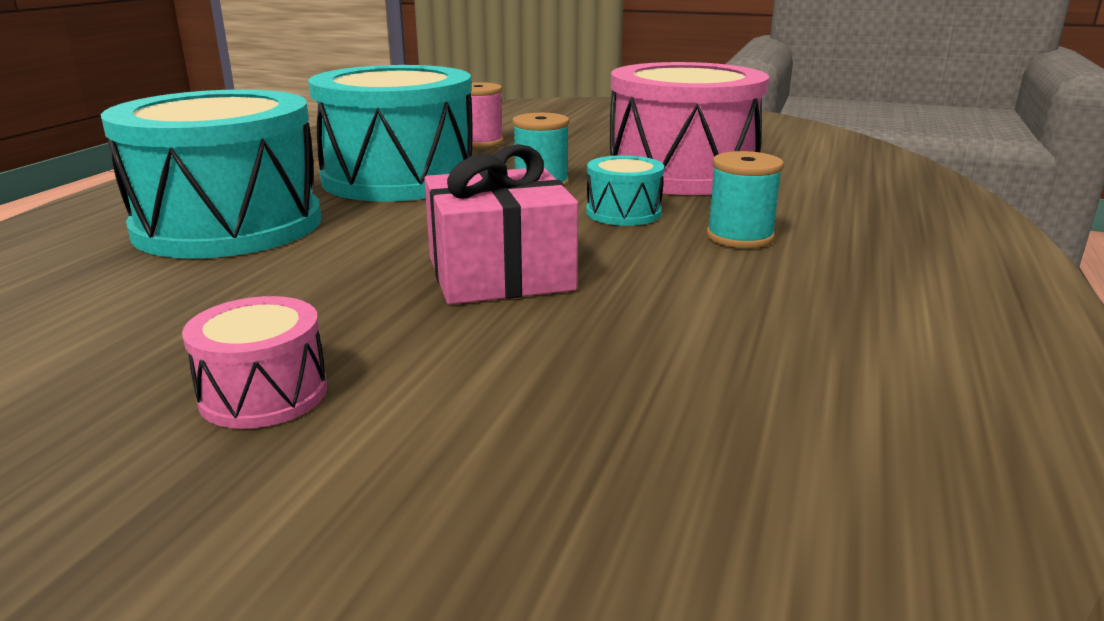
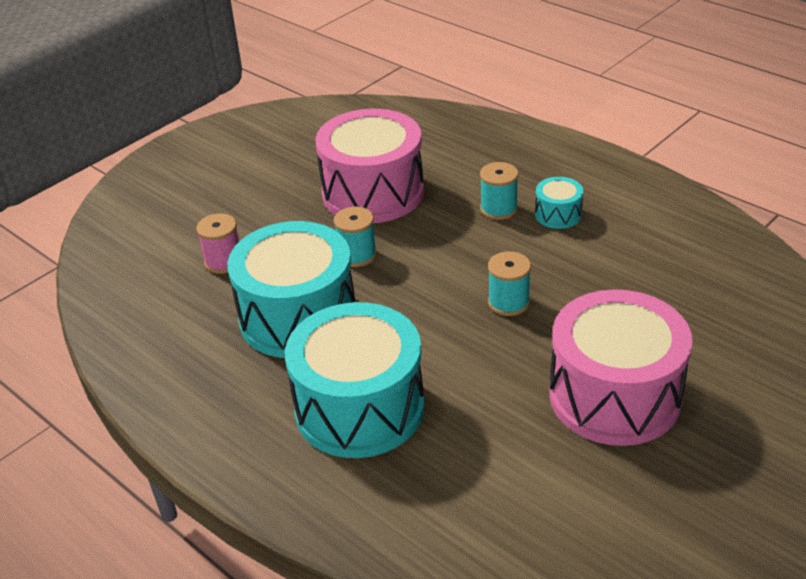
camera: 65 degrees left, 15 degrees up
(264, 394) = (614, 396): pink drum -> pink drum, size x2.30
(500, 273) = (508, 302): pink gift -> turquoise spool
(623, 213) = (436, 236): turquoise drum -> turquoise drum (558, 214)

